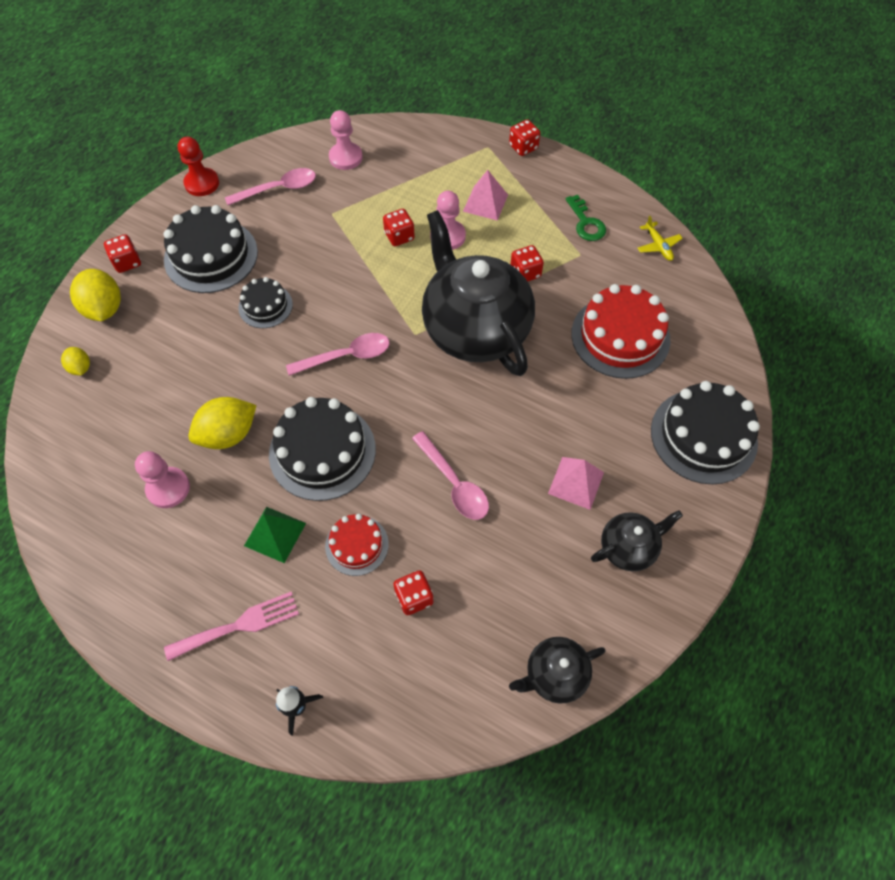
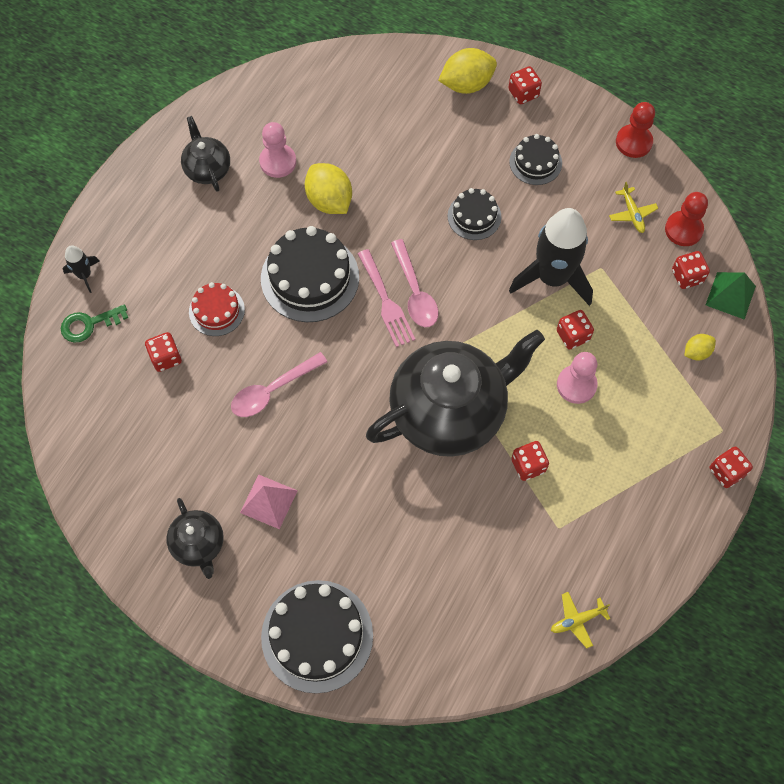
camera: 90 degrees right, 5 degrees up
(81, 368) = (400, 78): yellow lemon -> yellow lemon (696, 352)
(211, 256) = (535, 162): black cake -> black cake, size x0.56
(239, 625) = (153, 228): pink fork -> pink fork (386, 302)
(275, 534) = (231, 246): green pyramid -> green pyramid (730, 295)
(278, 189) = (632, 214): pink spoon -> yellow plane
(299, 156) = (683, 229): none -> red pawn
(339, 248) = (552, 277): none -> black rocket
(345, 157) = (687, 276): pink pawn -> red dice
(485, 203) = (630, 425): pink pyramid -> none
(554, 674) = (89, 470): black teapot -> black teapot (207, 169)
(586, 223) = (607, 538): green key -> green key (89, 324)
(620, 336) = (443, 562): red cake -> none

